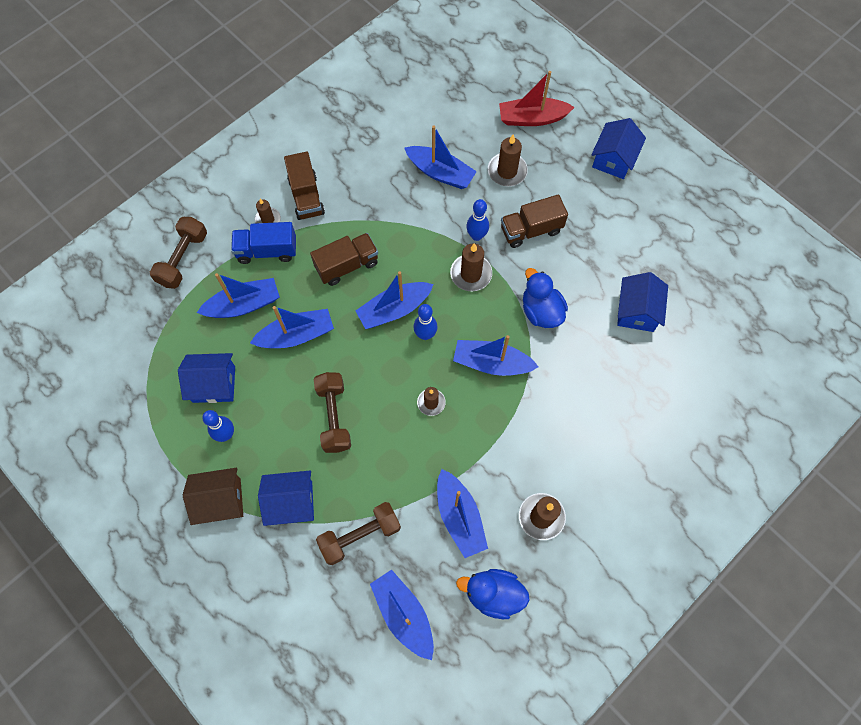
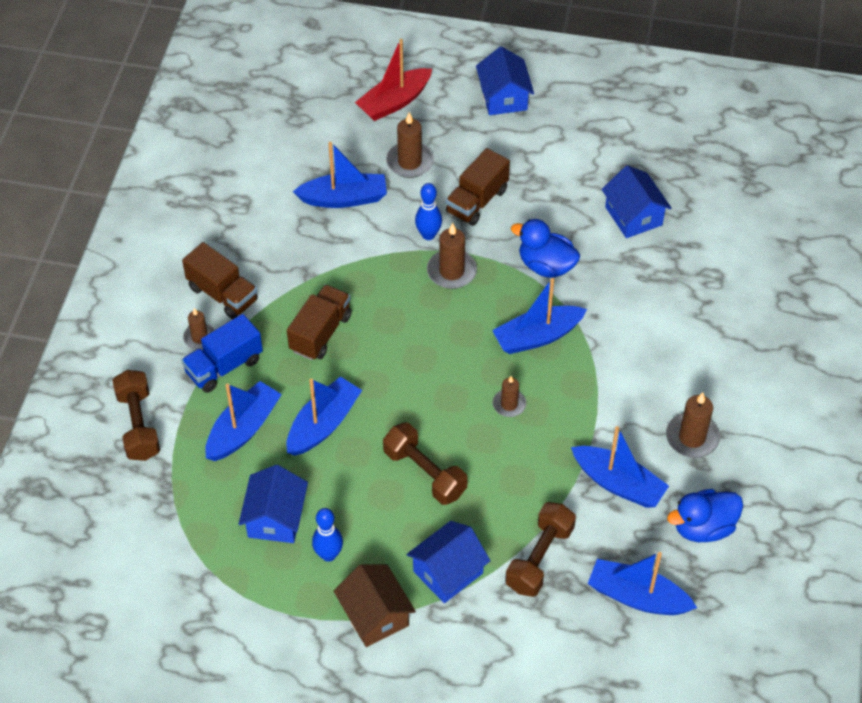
camera: 35 degrees left, 15 degrees down
(214, 384) = (275, 518): blue house -> blue house turned 45 degrees counterclockwise
(220, 500) = (375, 615): brown house -> brown house turned 75 degrees counterclockwise
(394, 309) = (403, 345): blue boat -> none
(425, 334) = (452, 349): blue bowling pin -> none

